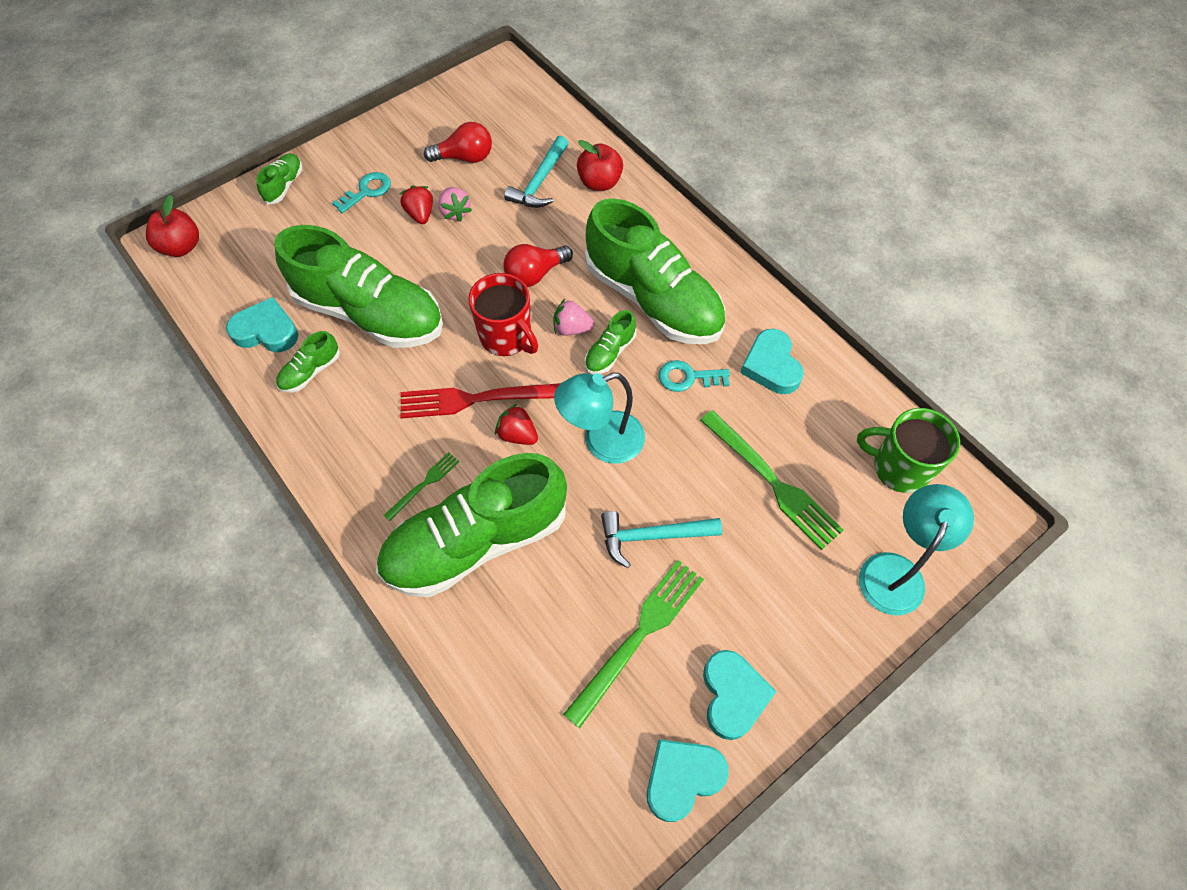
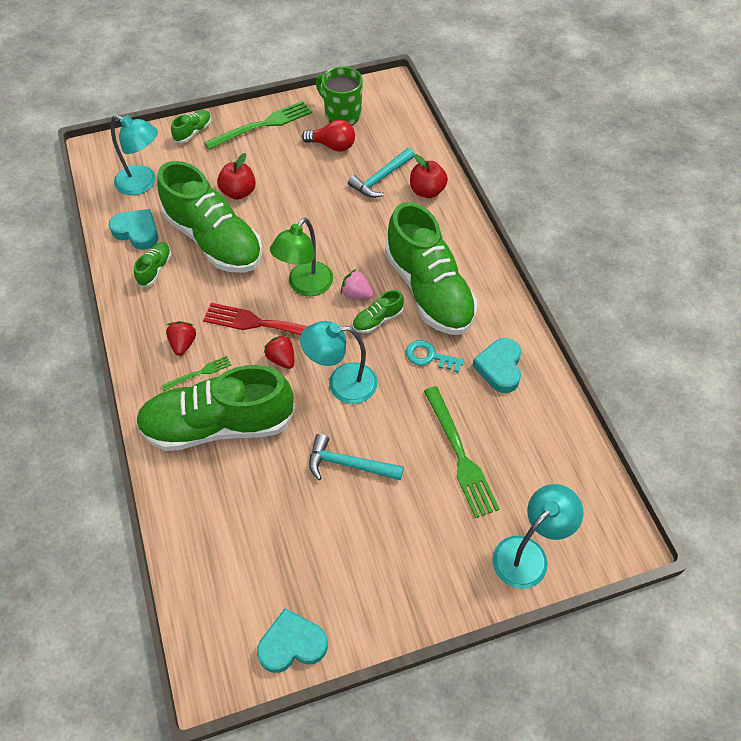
camera: 20 degrees right, 5 degrees down
(181, 247) = (104, 157): red apple -> red apple (238, 192)
(247, 267) = (143, 183): none -> turquoise lamp
(311, 371) = (155, 269): green shoe -> green shoe turned 135 degrees clockwise
(367, 191) = (250, 151): turquoise key -> none
(420, 214) = (281, 179): red strawberry -> red strawberry (183, 344)
(455, 212) = (307, 184): pink strawberry -> none
(506, 337) = (305, 286): red mug -> green lamp
(535, 274) = (346, 246): red light bulb -> none
(639, 636) = (306, 532): green fork -> green fork (262, 125)
(733, 695) = (357, 600): turquoise heart -> none
(899, 467) = (568, 477): green mug -> green mug (342, 114)

